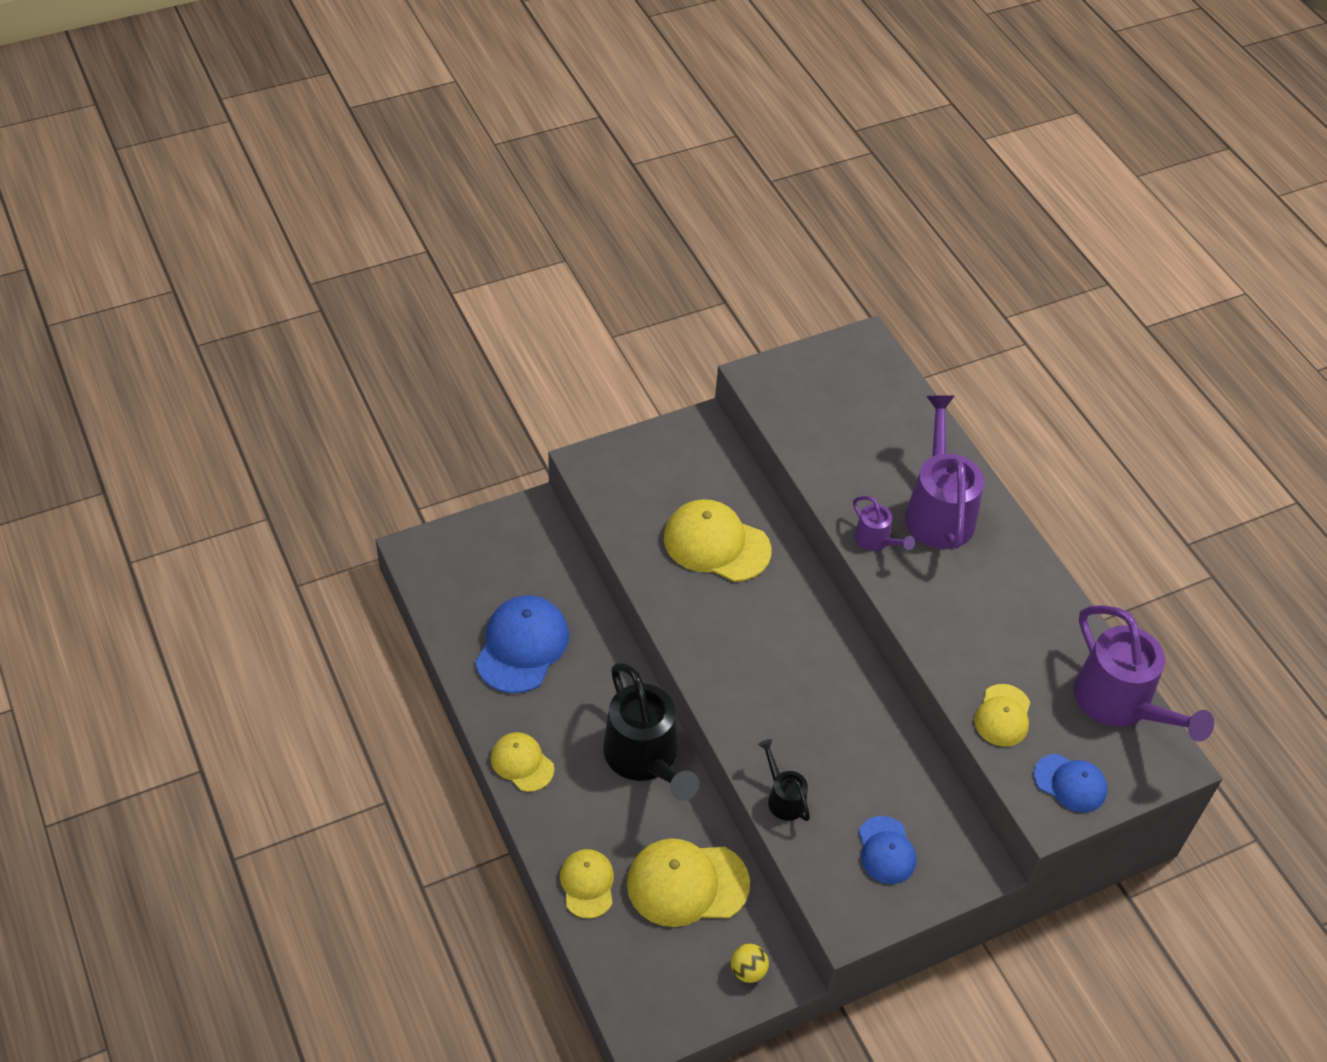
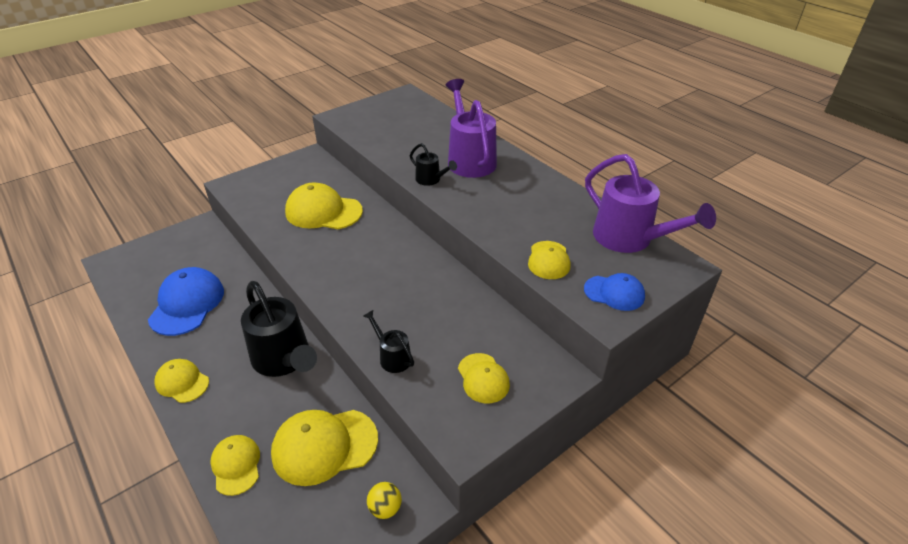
camera: 10 degrees left, 10 degrees down
(876, 541) = (431, 180): purple watering can -> black watering can
(886, 850) = (483, 378): blue cap -> yellow cap

